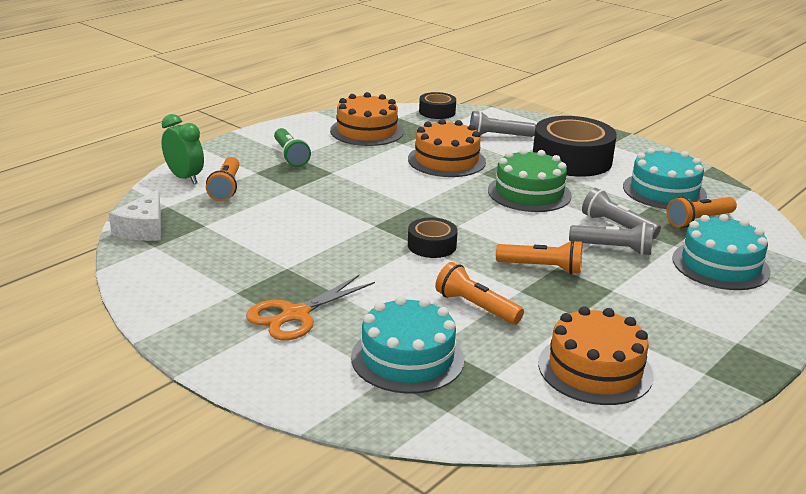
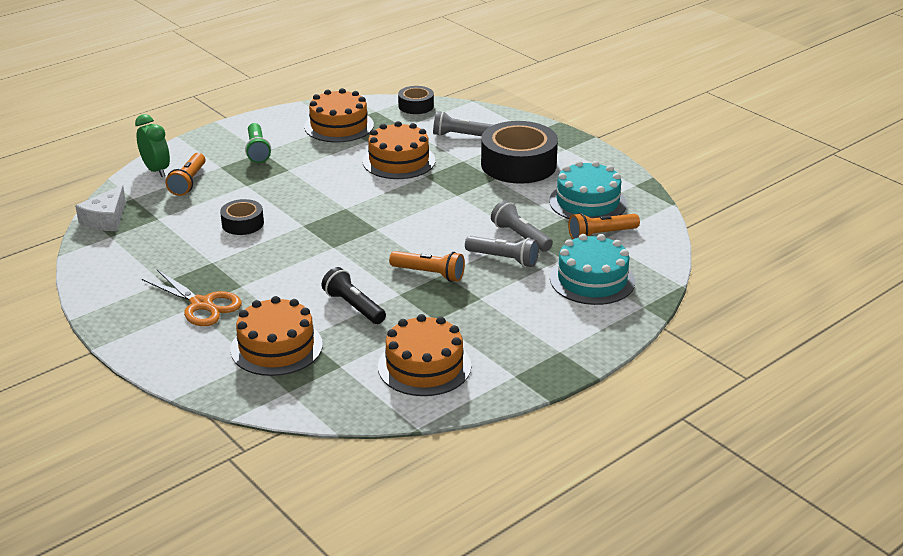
camera: 10 degrees right, 5 degrees up
(295, 315) = (202, 305): orange scissors -> orange scissors turned 105 degrees counterclockwise
(407, 358) = (276, 347): turquoise cake -> orange cake
(432, 245) = (343, 247): black tape -> black tape (242, 223)
(476, 307) = (353, 306): orange flashlight -> black flashlight
(529, 193) = (458, 199): green cake -> none

